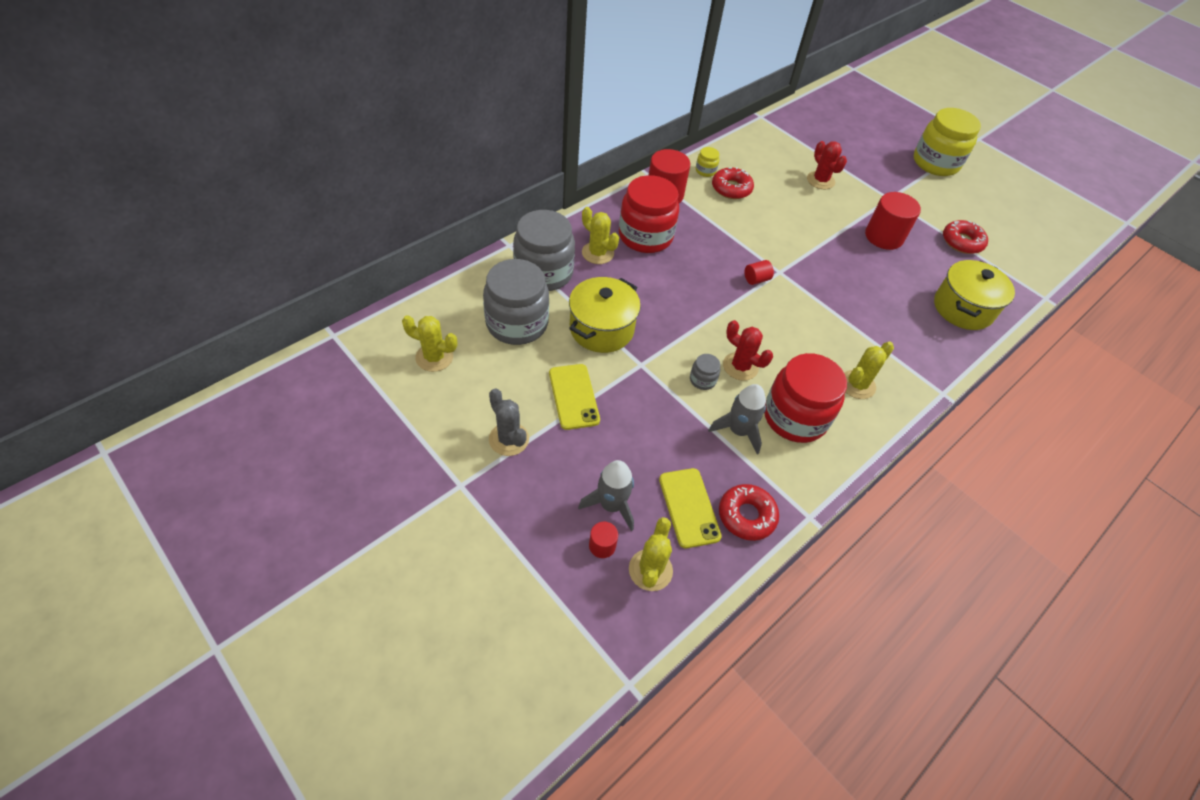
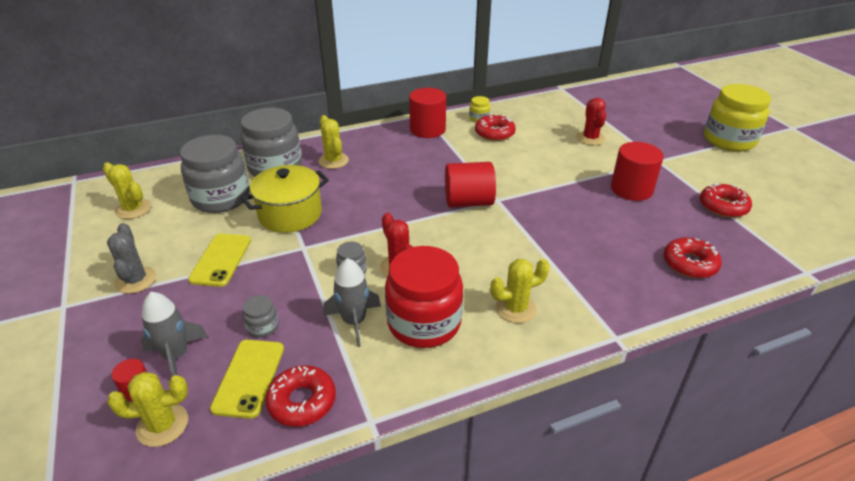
camera: 25 degrees right, 15 degrees down
(645, 236) = (386, 155): red jar -> none
(650, 570) = (162, 425): yellow cactus -> yellow cactus turned 45 degrees clockwise
(665, 457) = (262, 327): none -> grey jar
(756, 279) = (468, 202): red cylinder -> red cylinder, size x2.06
(963, 308) = (690, 264): yellow pot -> red donut

